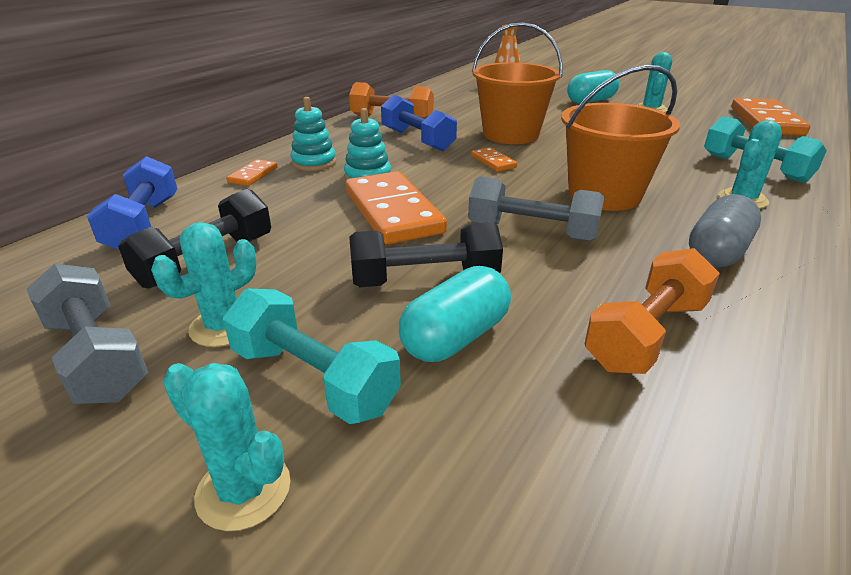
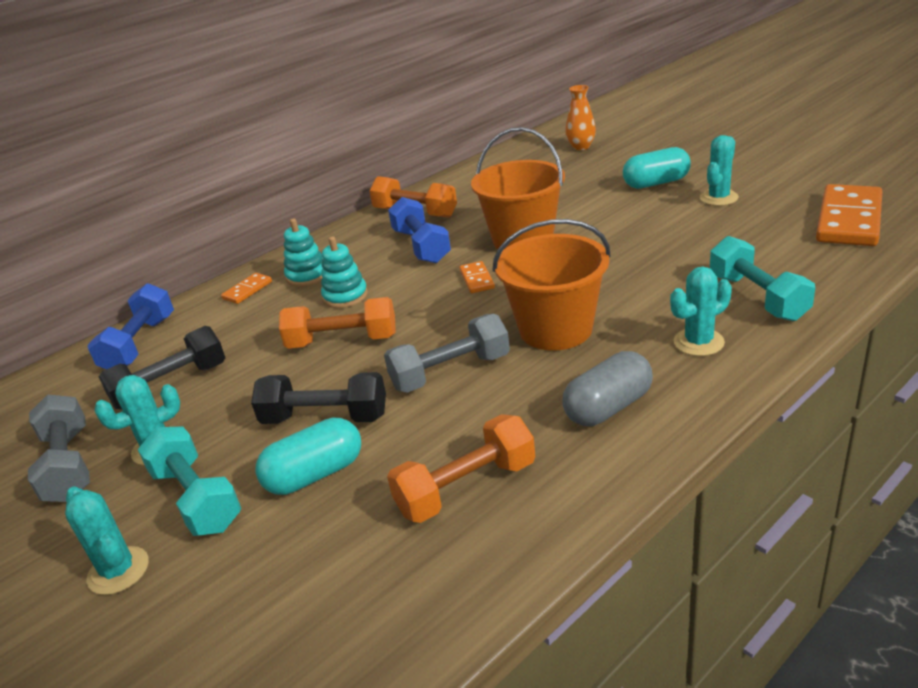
camera: 20 degrees right, 0 degrees up
(392, 212) = (342, 341): orange domino -> orange dumbbell
(532, 232) = (450, 372): grey dumbbell -> grey dumbbell turned 60 degrees counterclockwise

